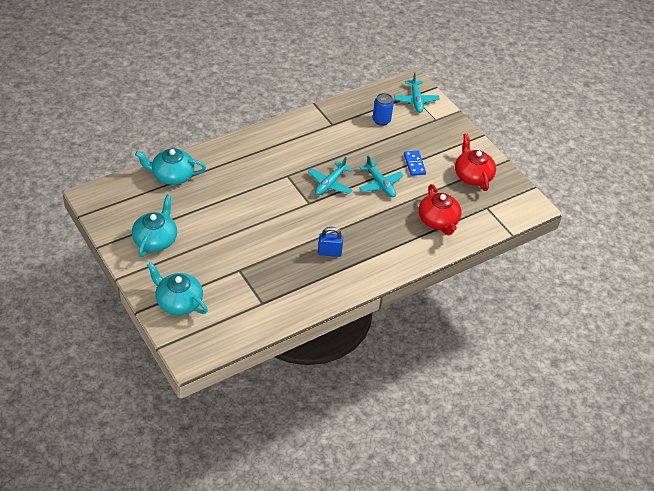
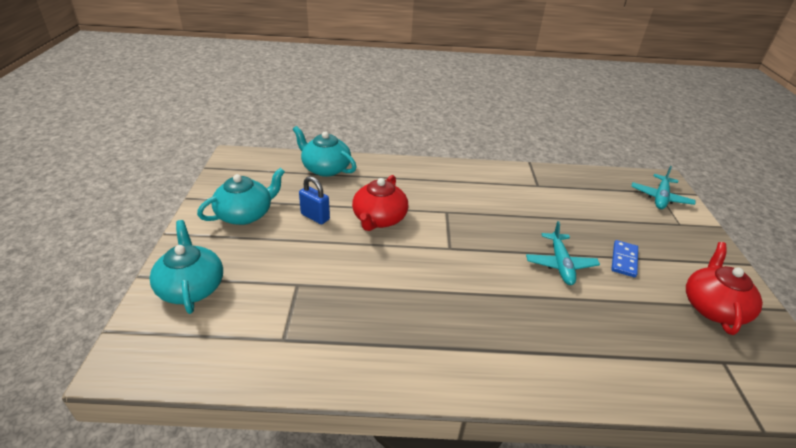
camera: 35 degrees right, 10 degrees down
(329, 252) = (430, 316): blue padlock -> blue padlock (315, 217)
(330, 184) = (492, 238): turquoise plane -> none
(381, 120) = (602, 201): blue can -> none
(438, 221) = (626, 346): red teapot -> red teapot (379, 219)

